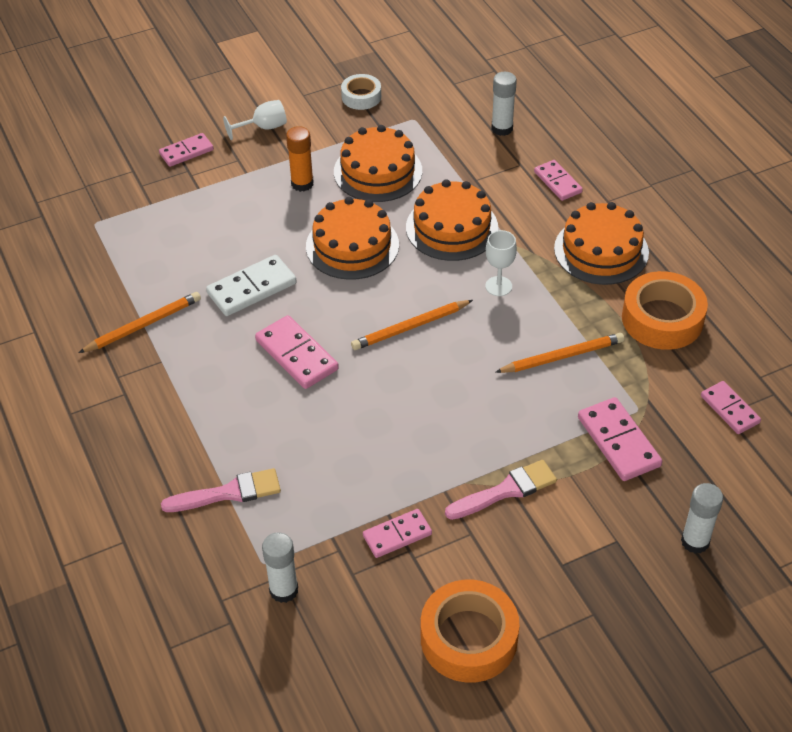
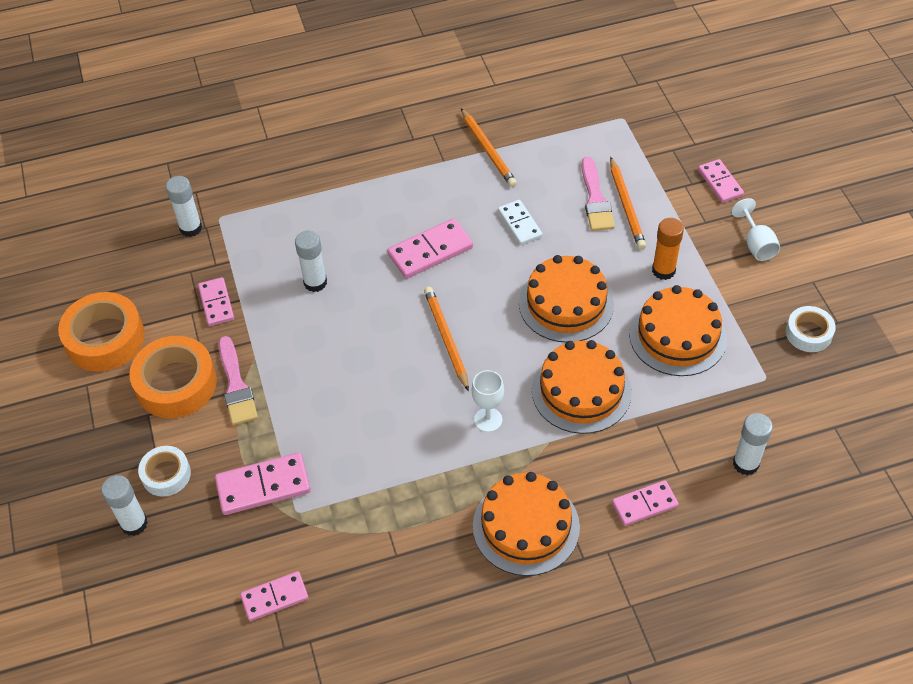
camera: 100 degrees right, 5 degrees up
(229, 493) = (292, 199): pink brush -> pink brush (595, 199)
(252, 288) = (519, 224): white domino -> white domino, size x0.66
(353, 447) = (315, 283): none -> white glue stick
(562, 356) = (380, 459): orange pencil -> orange pencil (626, 206)
(630, 528) = (166, 474): none -> white tape
(662, 319) = (412, 564): orange tape -> orange tape (176, 384)

